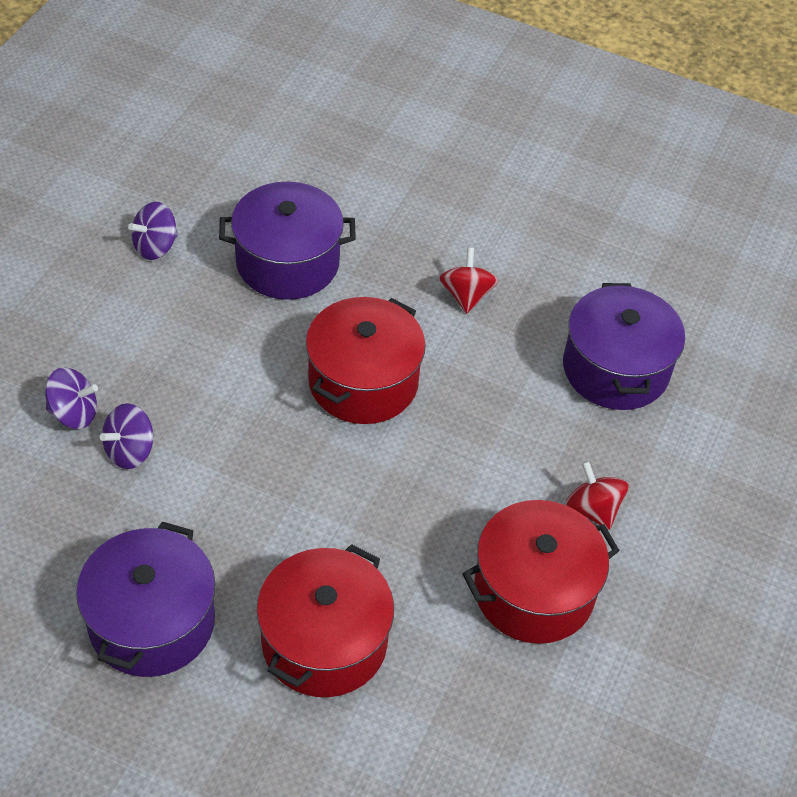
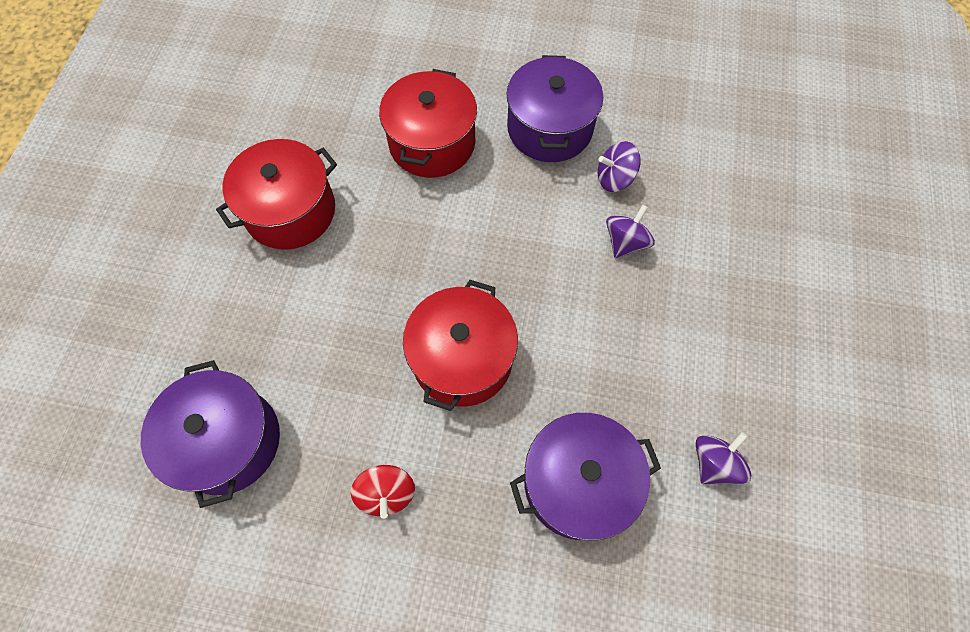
camera: 170 degrees right, 15 degrees up
(74, 413) = (685, 262): purple spinning top -> purple spinning top (614, 178)
(592, 509) = (247, 288): red spinning top -> none

